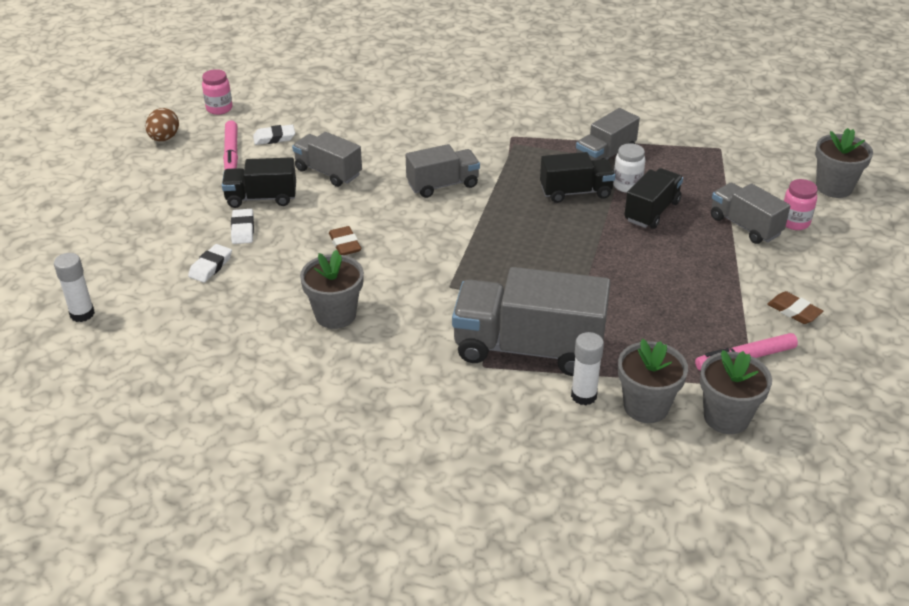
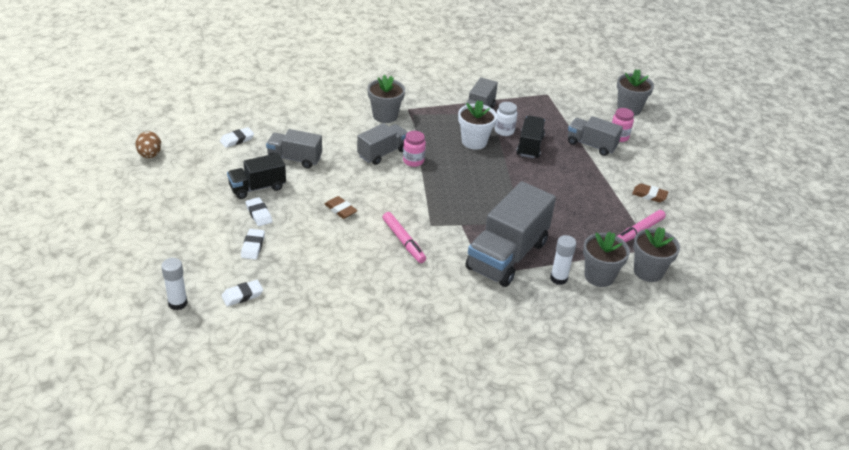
camera: 25 degrees left, 0 degrees up
(160, 322) = (242, 295): none -> white eraser
(219, 109) = (178, 124): pink jar -> pink jar (413, 161)
(231, 153) = (212, 158): pink marker -> pink marker (403, 241)
(335, 315) = (366, 261): grey flower pot -> grey flower pot (385, 116)
(528, 348) = (507, 255): grey truck -> grey truck turned 45 degrees counterclockwise
(575, 192) = (474, 142): black truck -> white flower pot

